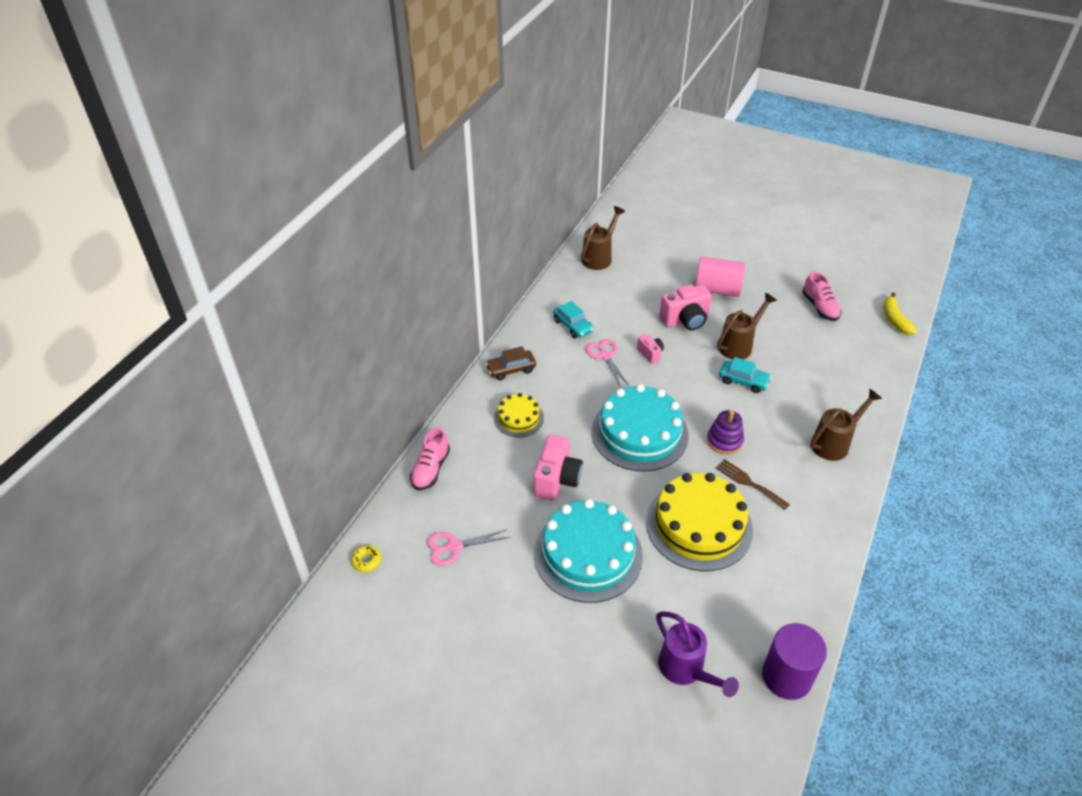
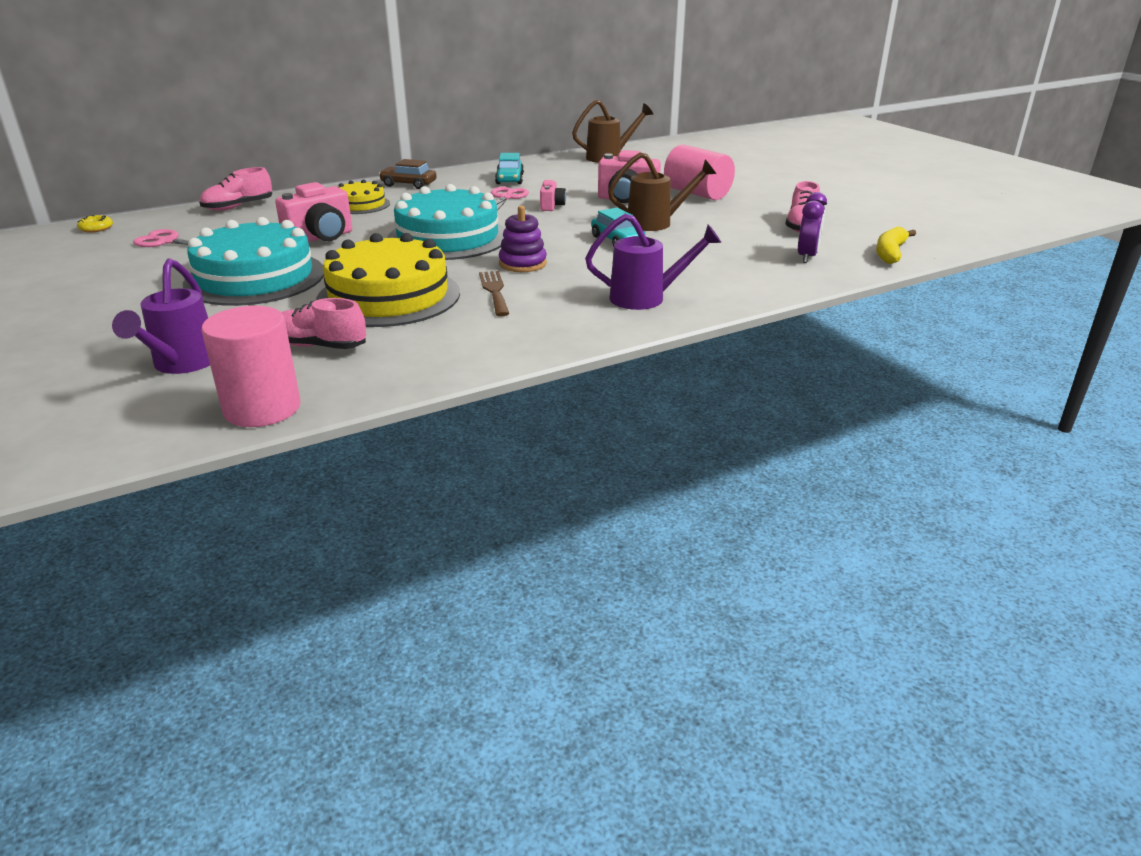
camera: 35 degrees right, 15 degrees down
(733, 601) = (319, 346): none -> pink shoe
(786, 676) = (262, 408): purple cylinder -> pink cylinder
(834, 443) = (646, 298): brown watering can -> purple watering can
(860, 346) = (807, 257): none -> purple clock

